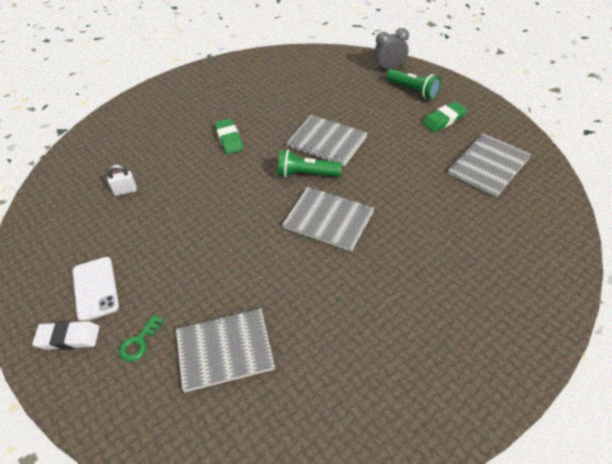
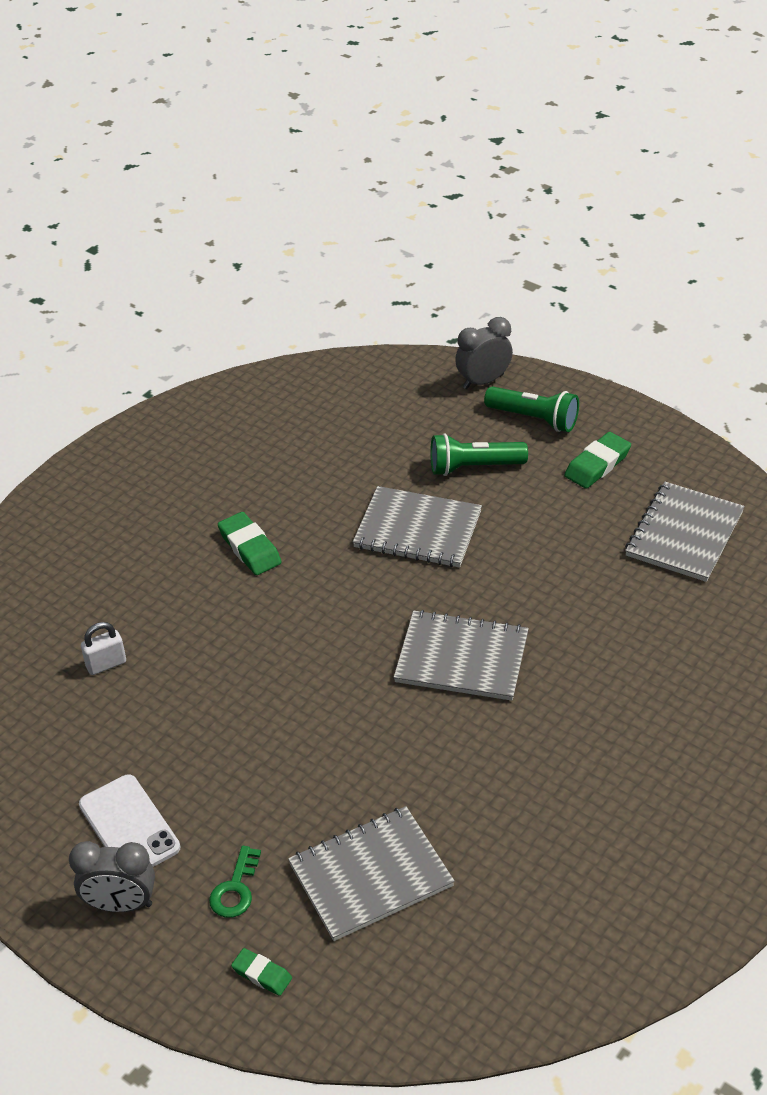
camera: 15 degrees left, 5 degrees down
(68, 338) = (120, 904): white eraser -> grey clock
(131, 405) = (262, 974): none -> green eraser
(306, 174) = (402, 589): green flashlight -> green flashlight (473, 467)

